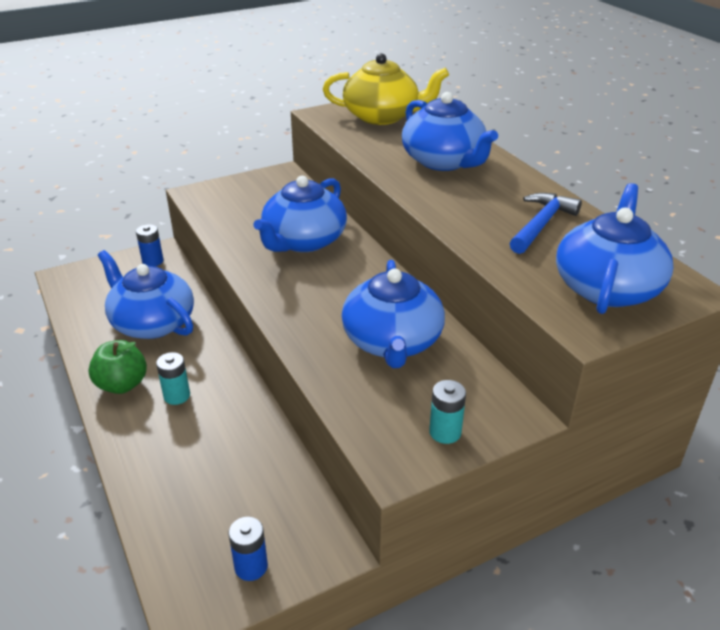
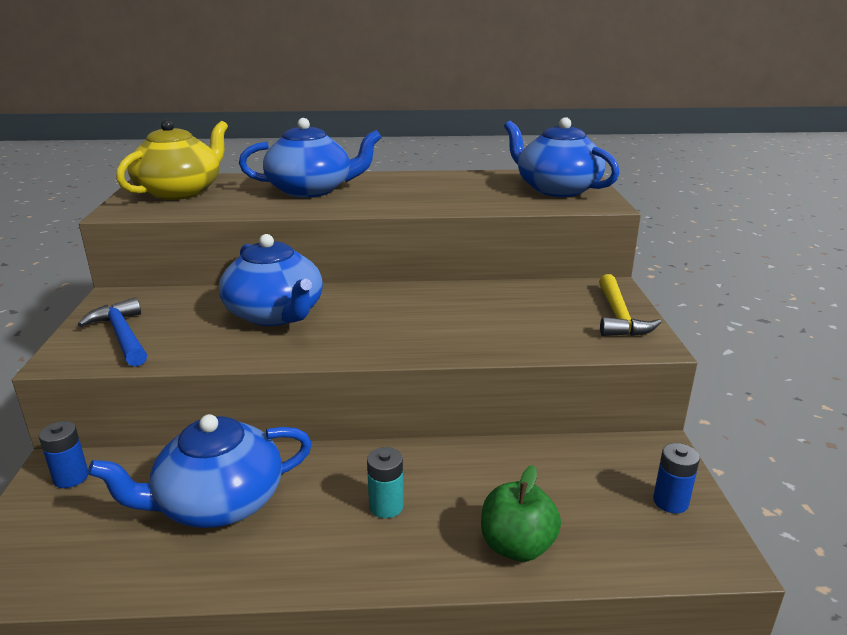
camera: 65 degrees left, 10 degrees down
(122, 384) = (326, 553): green apple -> green apple (517, 546)
(392, 342) = (488, 310): blue teapot -> none
(445, 432) = (618, 316): turquoise battery -> yellow hammer
(541, 224) = (456, 186): blue hammer -> blue hammer (122, 335)

